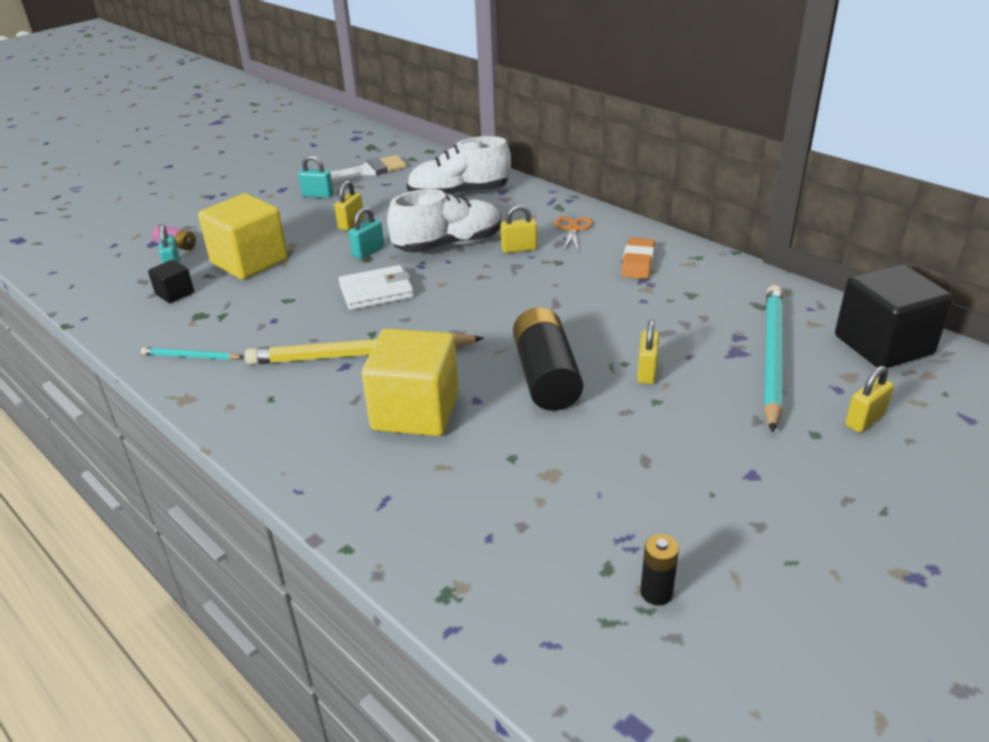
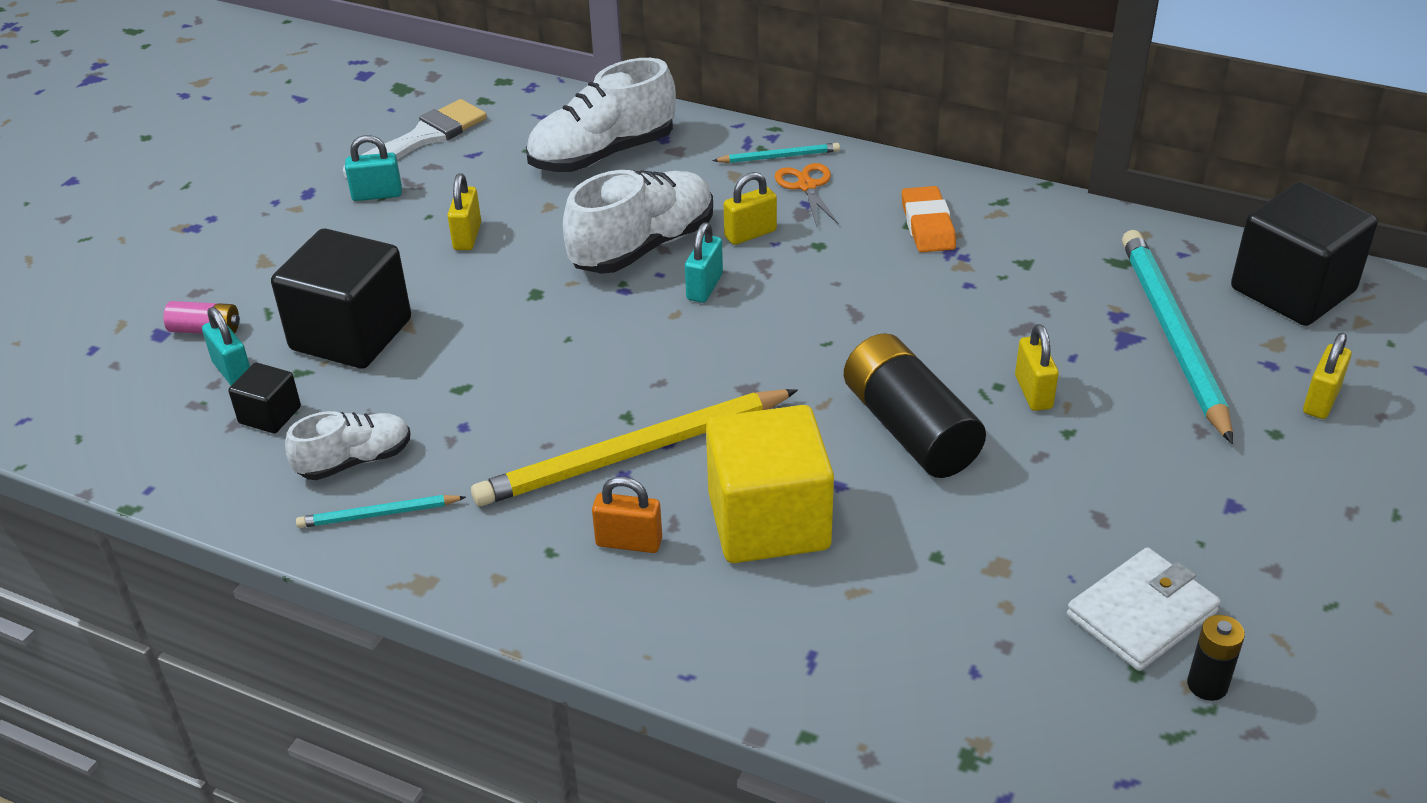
camera: 20 degrees left, 5 degrees up
(200, 326) = (355, 461): none -> white shoe
(249, 261) = (351, 334): yellow cube -> black cube
(320, 404) = (629, 542): none -> orange padlock
(368, 252) = (529, 281): turquoise padlock -> turquoise padlock (704, 287)
(376, 291) = (587, 346): white wallet -> white wallet (1141, 614)
(566, 211) = (779, 157): none -> turquoise pencil

